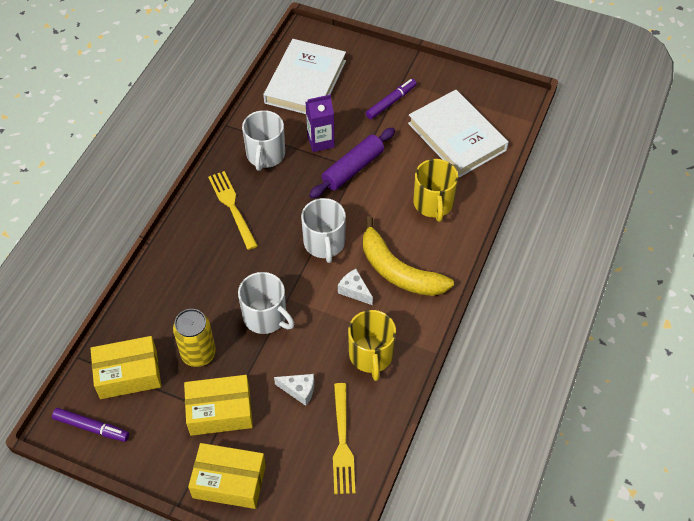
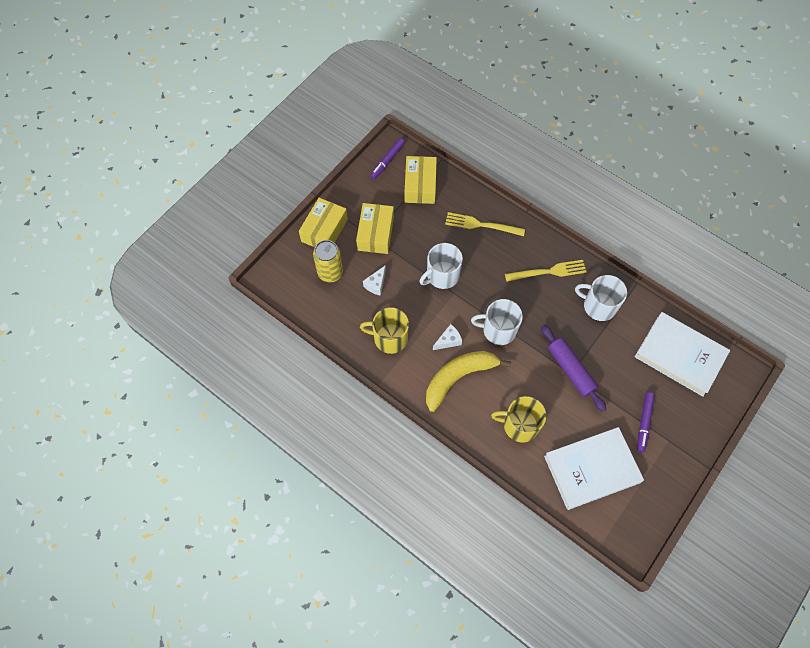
camera: 105 degrees right, 10 degrees up
(198, 354) = (423, 228): yellow can -> yellow can (330, 272)
(320, 141) = (606, 351): purple carton -> none
(342, 442) = (328, 302): yellow fork -> yellow fork (481, 225)
(391, 102) = (644, 423): purple marker -> purple marker turned 45 degrees clockwise

